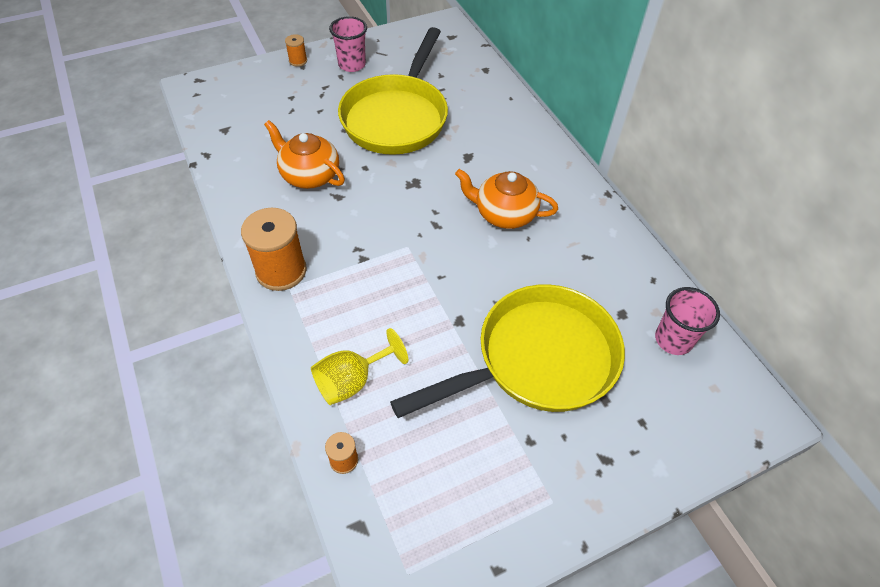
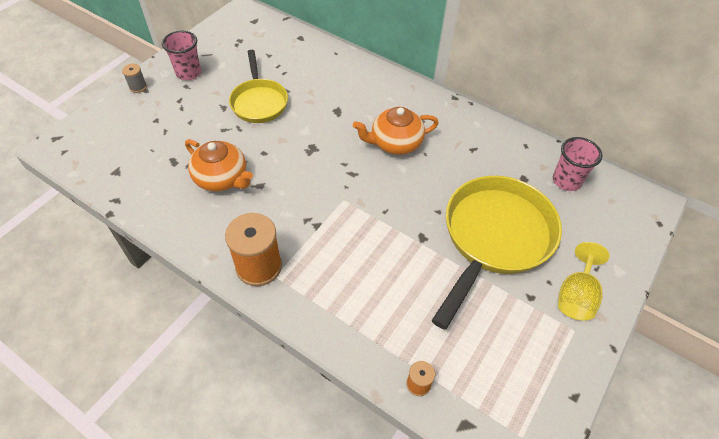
camera: 30 degrees left, 0 degrees up
(298, 61) = (138, 87): orange spool -> grey spool
(309, 175) = (222, 178): orange teapot -> orange teapot turned 150 degrees counterclockwise
(352, 381) = (380, 322): yellow goblet -> yellow goblet (576, 296)
(397, 117) = (259, 102): yellow pan -> yellow pan, size x0.60

